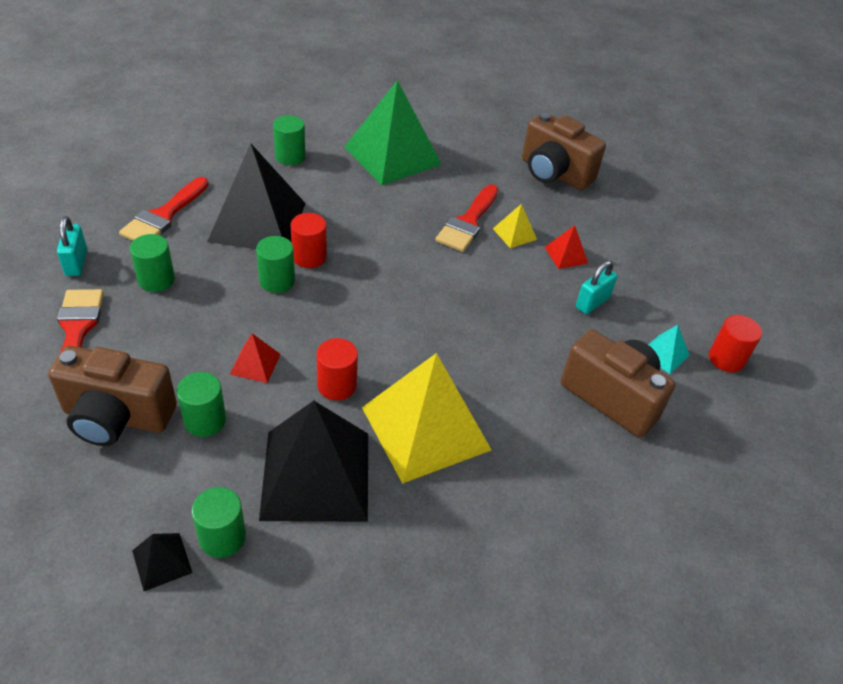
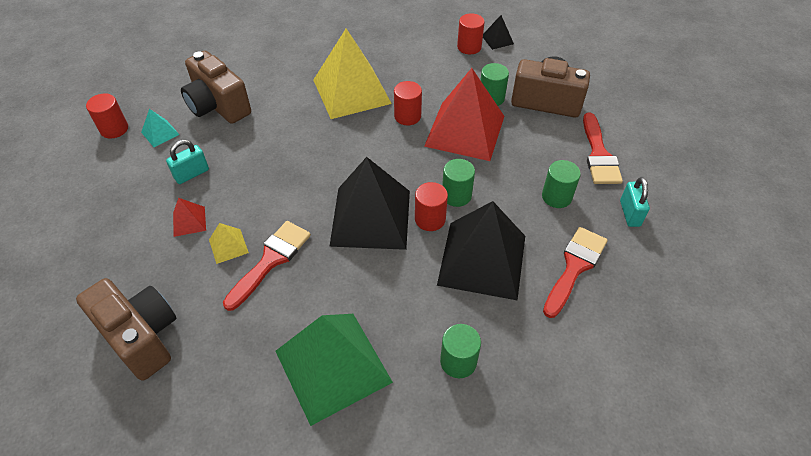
camera: 170 degrees left, 5 degrees up
(222, 537) = (469, 47): green cylinder -> red cylinder
(255, 364) = (465, 130): red pyramid -> red pyramid, size x2.38
(316, 475) = (420, 70): black pyramid -> black pyramid (370, 217)

